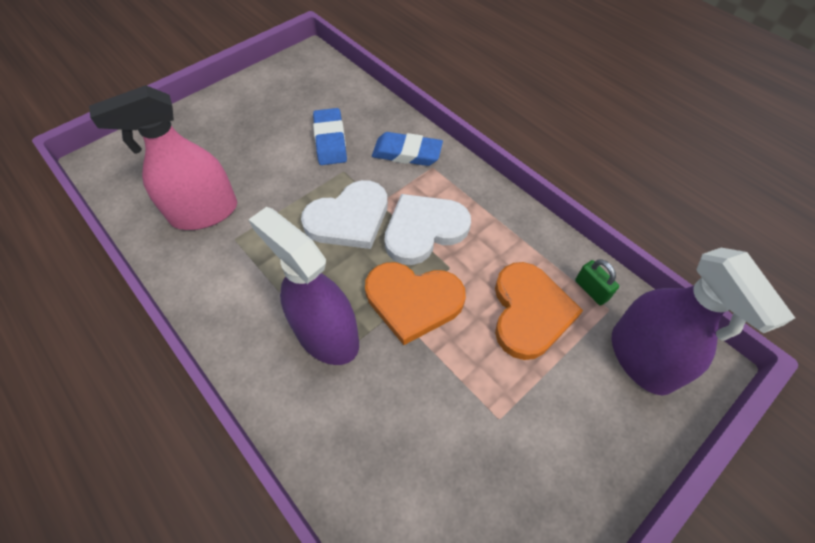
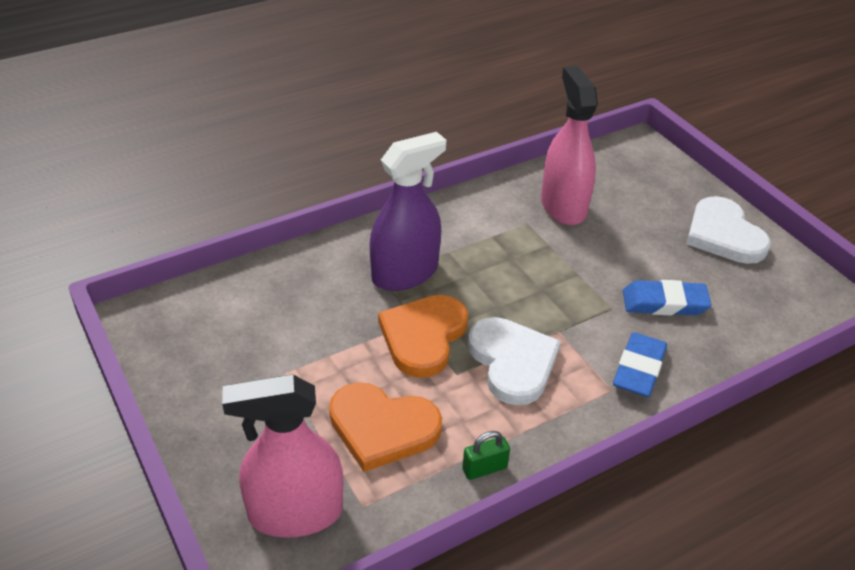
camera: 100 degrees right, 15 degrees down
(349, 218) = (539, 304): white heart -> white heart (723, 235)
(591, 290) = (393, 496): green padlock -> green padlock (484, 468)
(641, 358) = (295, 513): purple spray bottle -> pink spray bottle

